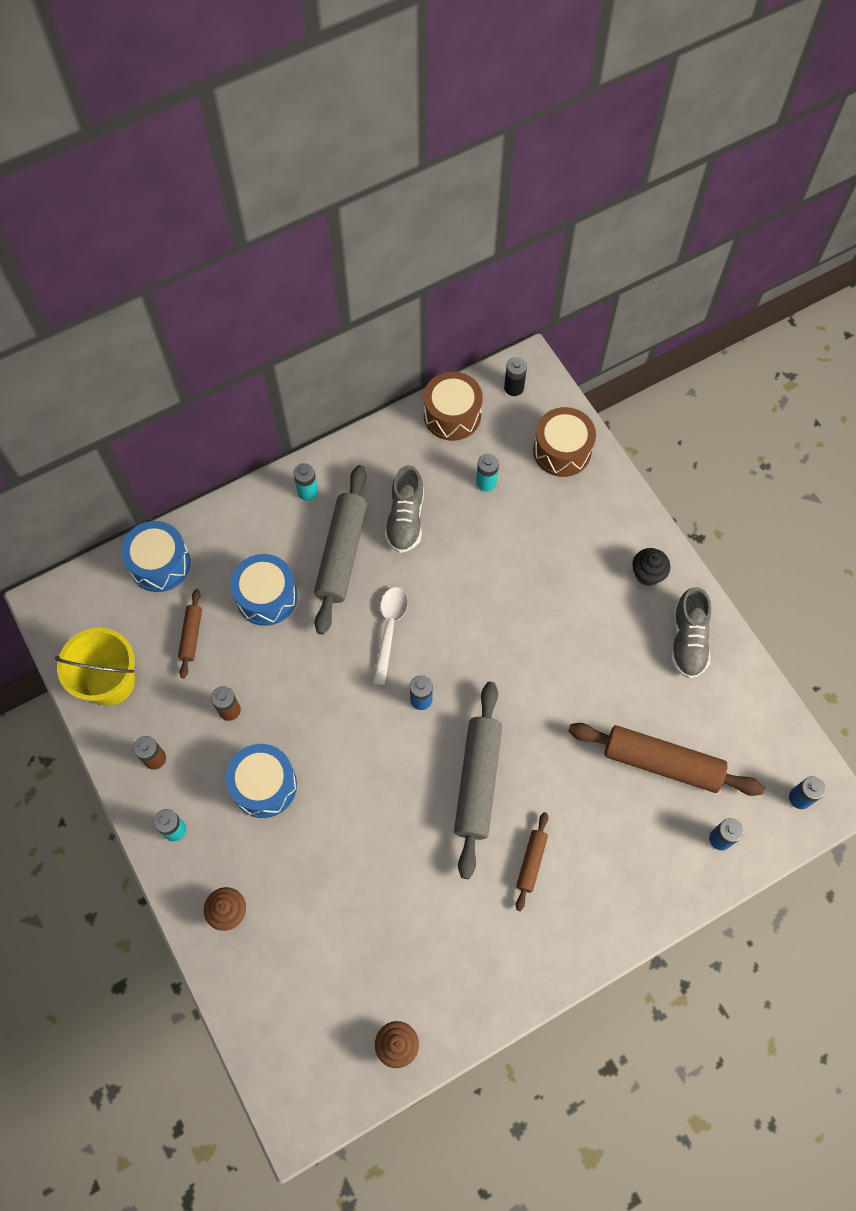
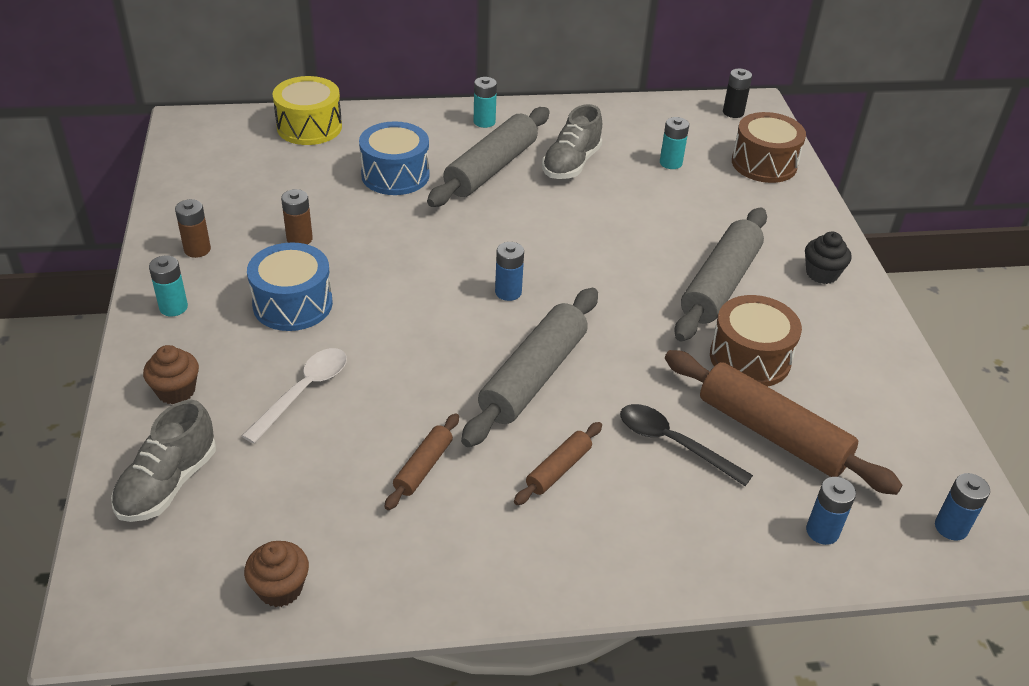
camera: 20 degrees right, 25 degrees down
(110, 682) = (199, 186): yellow bucket -> none
(160, 564) = (309, 127): blue drum -> yellow drum
(191, 635) = (302, 179): brown rolling pin -> brown rolling pin (423, 467)
(389, 629) = (506, 232): white spoon -> white spoon (304, 391)
(452, 415) = (659, 113): brown drum -> brown drum (750, 358)
(576, 620) = (720, 285): none -> grey rolling pin
(599, 803) = (673, 443): none -> black spoon
(688, 641) = (849, 339): grey shoe -> grey shoe (168, 484)

